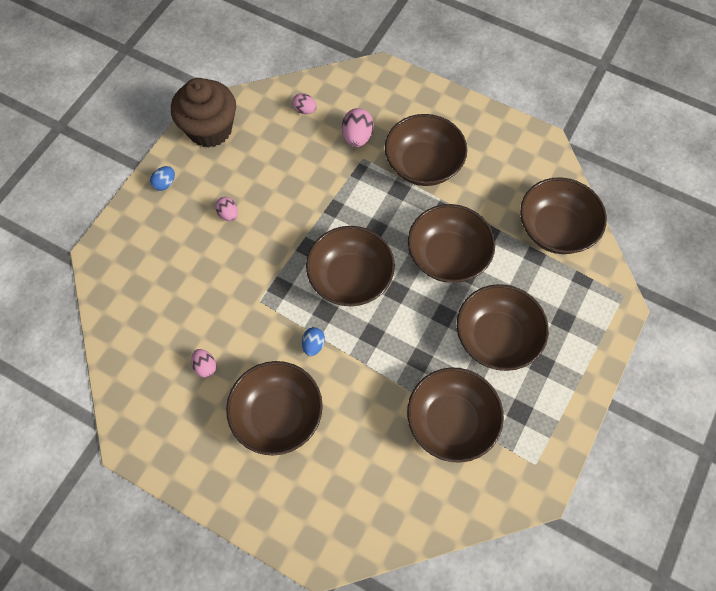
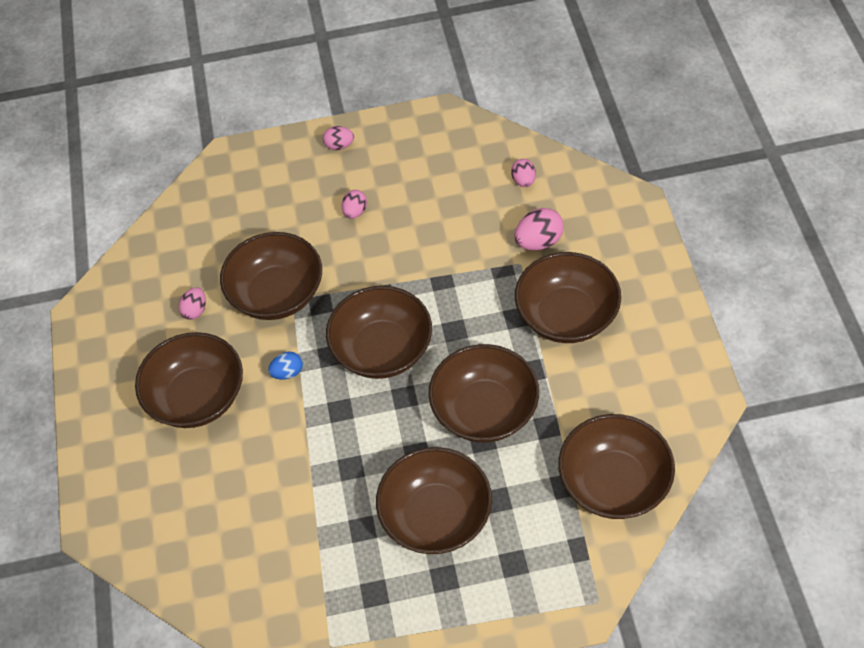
camera: 55 degrees right, 10 degrees down
(165, 183) = (339, 145): blue egg -> pink egg
(210, 129) = (426, 131): brown cupcake -> none
(451, 421) = (311, 540): brown bowl -> brown bowl (277, 294)

